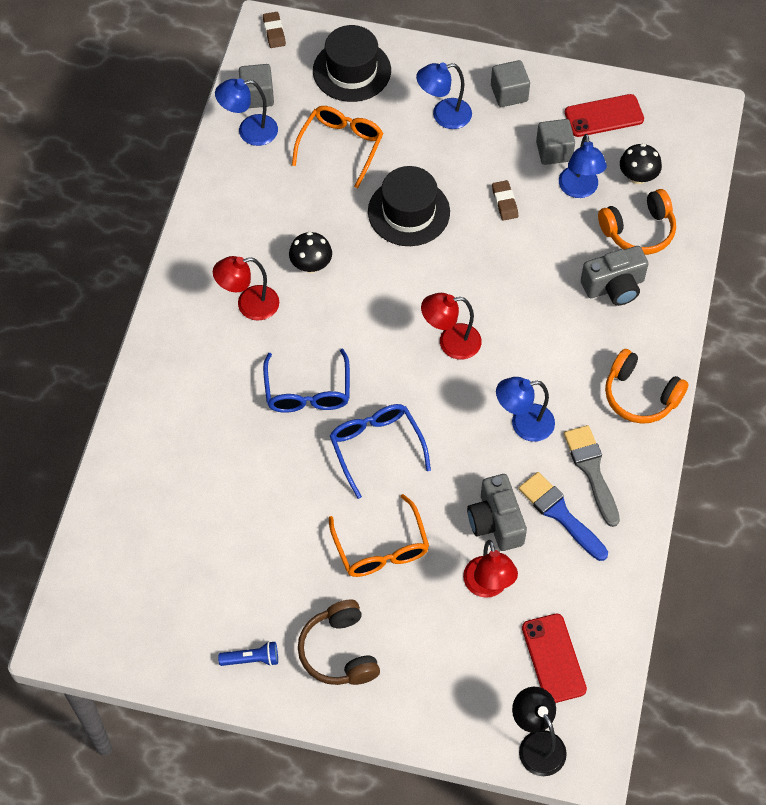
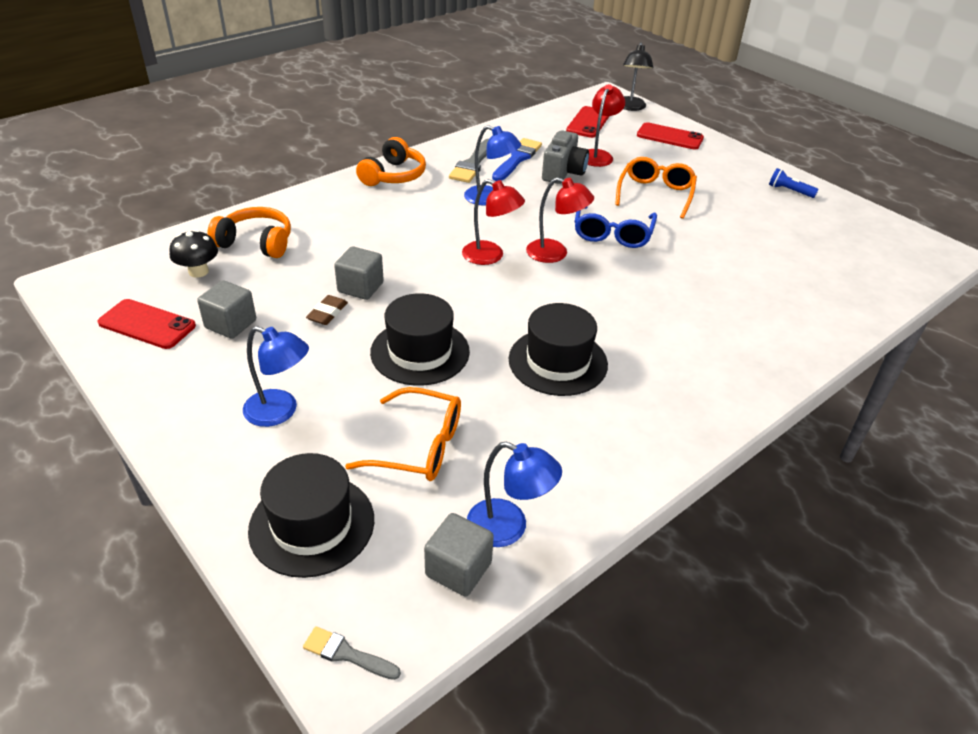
camera: 145 degrees left, 20 degrees down
(249, 305) = (647, 363): red lamp -> red lamp (555, 254)
(274, 32) = (347, 654): brown eraser -> grey brush
(307, 392) = (641, 284): blue glasses -> none
(311, 265) = (558, 362): black mushroom -> black hat
(339, 651) = (723, 171): brown headphones -> none
(341, 146) = (419, 446): orange glasses -> orange glasses turned 135 degrees counterclockwise
(442, 694) = (669, 137): none -> red phone
(509, 93) = (191, 393): grey cube -> grey cube (360, 287)
(560, 514) = (517, 159): blue brush -> blue brush turned 150 degrees counterclockwise
(579, 189) = (255, 288): blue lamp -> none
(614, 286) = (325, 225): grey camera -> none
(640, 396) = (393, 175): orange headphones -> orange headphones turned 45 degrees clockwise

